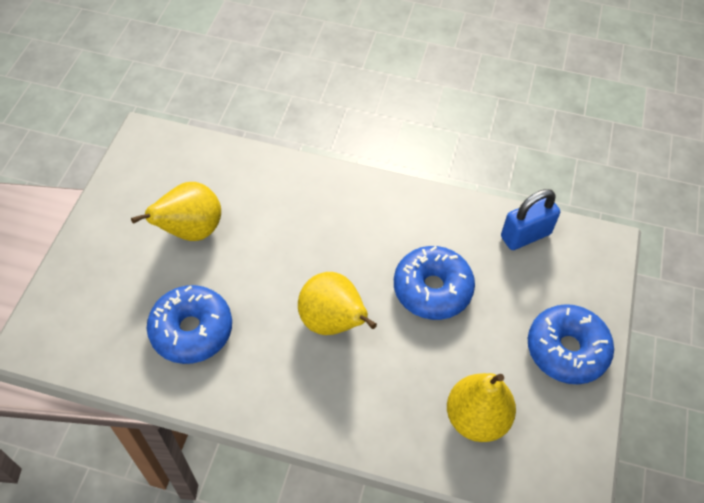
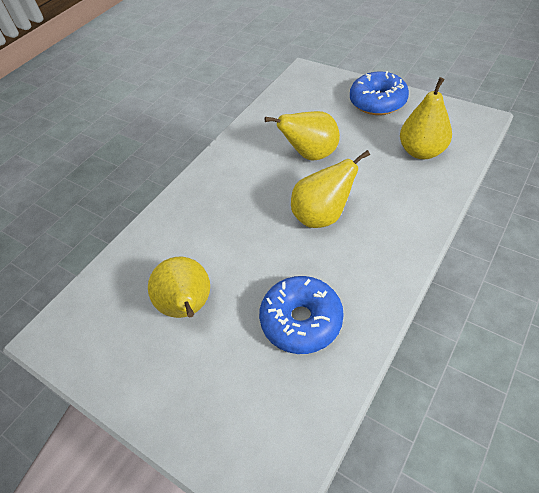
camera: 65 degrees left, 5 degrees down
(432, 289) = (311, 155): blue donut -> yellow pear
(525, 235) = (283, 102): blue padlock -> none

